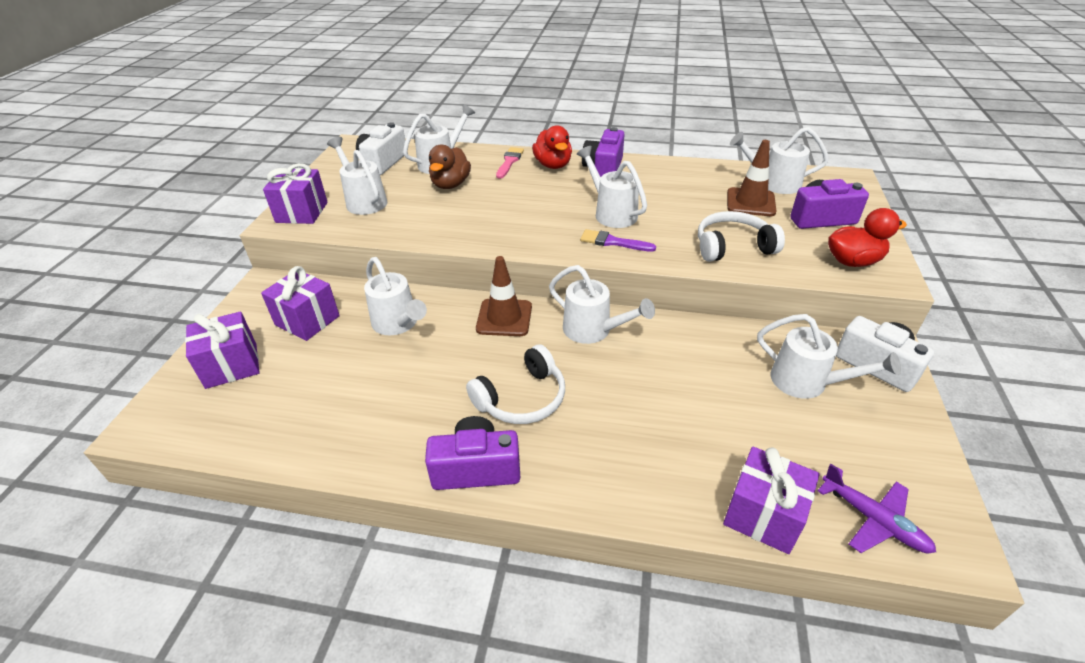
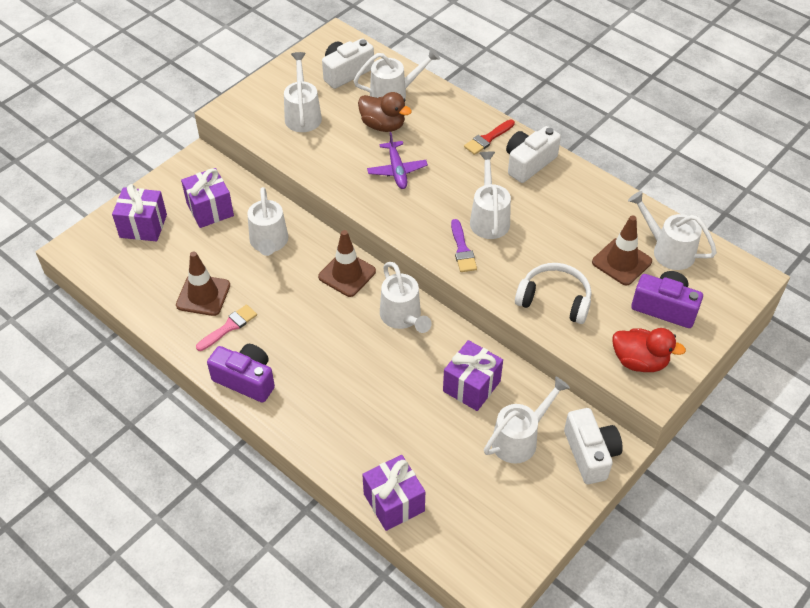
camera: 30 degrees right, 10 degrees up
(302, 212) = (250, 107): purple gift -> purple gift (471, 386)
(356, 403) = (203, 295): none -> brown traffic cone
(450, 184) = (383, 125): brown duck -> brown duck turned 105 degrees counterclockwise
(509, 162) = (453, 118): pink brush -> pink brush (229, 327)
(522, 398) = (309, 346): white headphones -> none
(553, 165) = (488, 138): red duck -> red brush
(603, 169) = (529, 163): purple camera -> white camera
(613, 242) = (462, 249): purple brush -> purple brush turned 150 degrees counterclockwise
(807, 383) = (520, 438): white watering can -> white watering can turned 105 degrees counterclockwise
(873, 519) = (460, 543): purple plane -> purple plane (397, 170)

